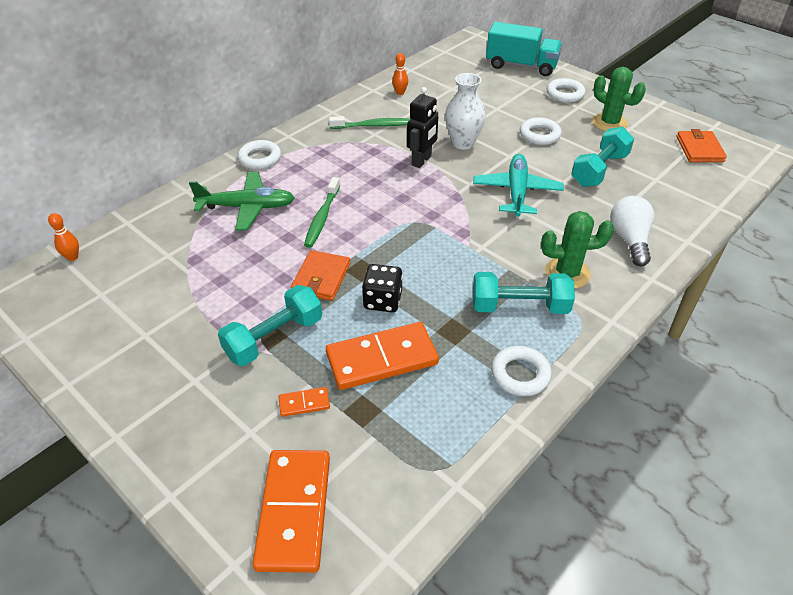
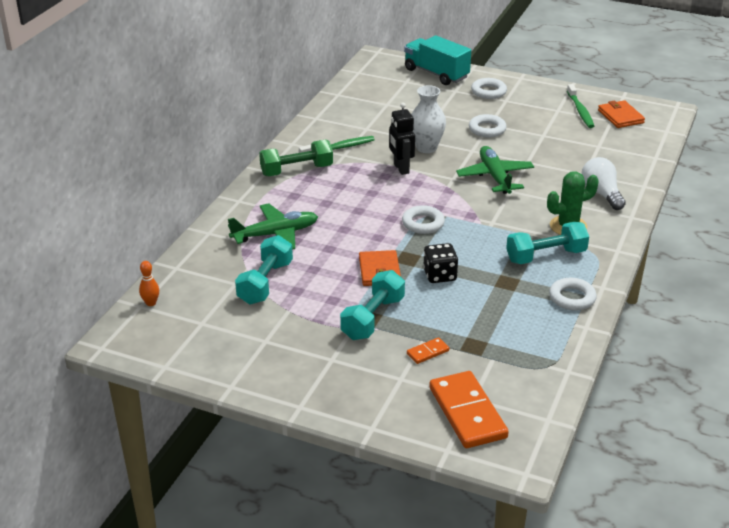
camera: 20 degrees left, 10 degrees down
(260, 158) = (255, 194): white ring -> white ring (423, 223)
(317, 141) = (296, 170): none -> green dumbbell
(322, 217) = (347, 228): green toothbrush -> green toothbrush (580, 111)
(382, 359) = (466, 312): orange domino -> none
(400, 93) = (342, 116): orange bowling pin -> none
(421, 161) = (401, 168): black robot -> black robot turned 150 degrees clockwise
(516, 192) = (495, 177): turquoise plane -> green plane
(521, 66) = (436, 74): turquoise truck -> turquoise truck turned 135 degrees counterclockwise
(599, 170) = (551, 147): turquoise dumbbell -> turquoise dumbbell (265, 283)
(609, 123) = (539, 109): green cactus -> none

